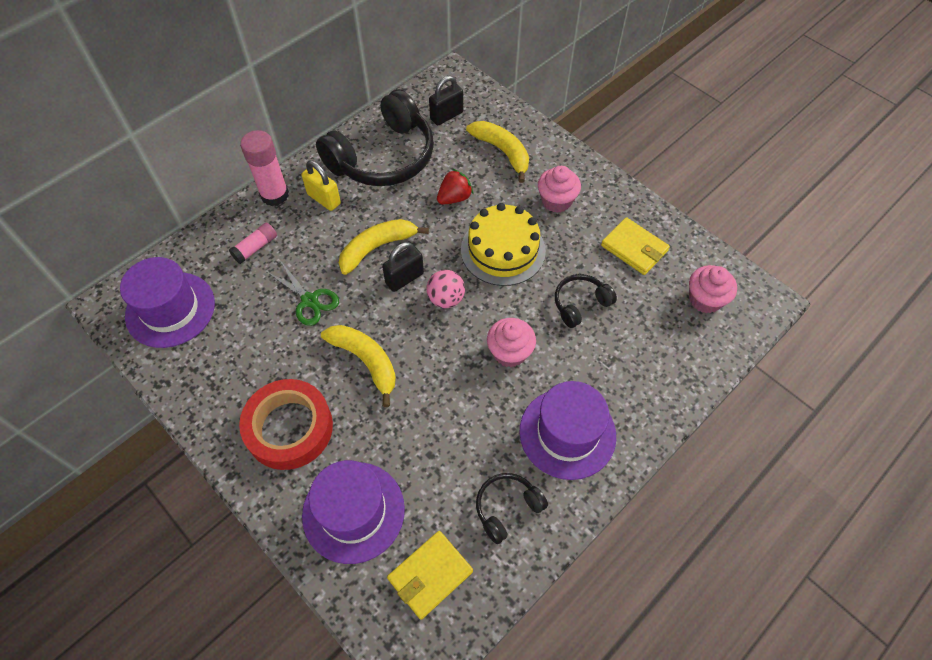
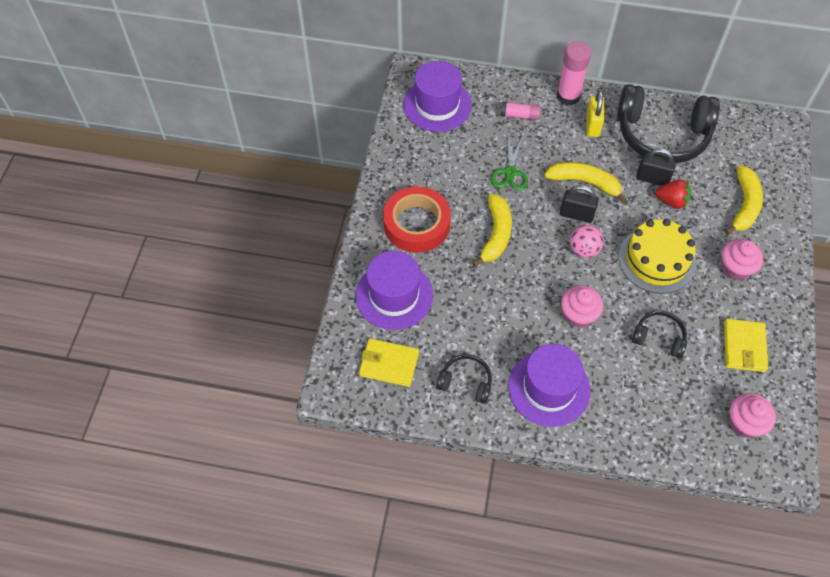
camera: 55 degrees right, 0 degrees up
(446, 116) = (740, 148): black padlock -> black padlock (652, 178)

